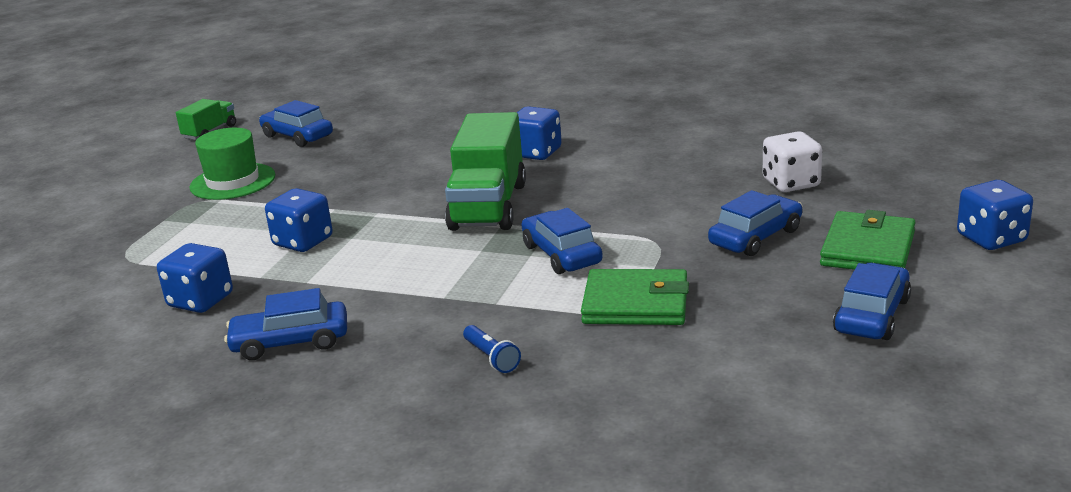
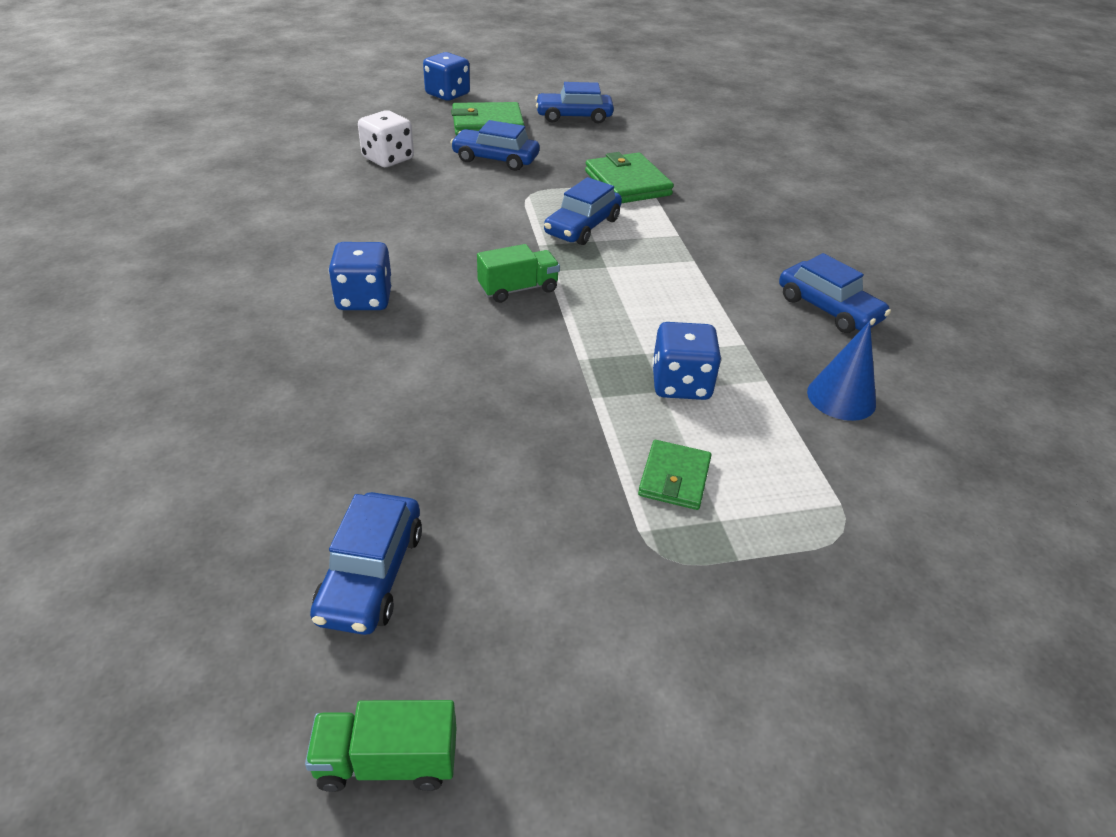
camera: 125 degrees left, 15 degrees up
(200, 300) = (841, 397): blue dice -> blue cone
(233, 182) = (582, 553): green hat -> none
(236, 217) = (674, 478): none -> green wallet
(488, 206) = (518, 289): green truck -> green truck, size x0.51
(491, 358) = (744, 217): blue flashlight -> none

